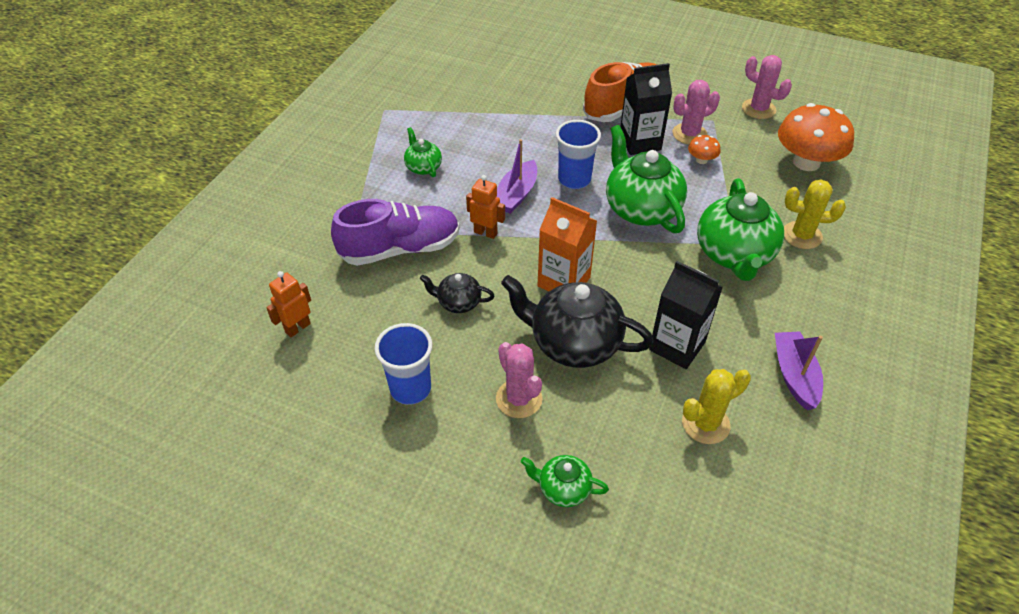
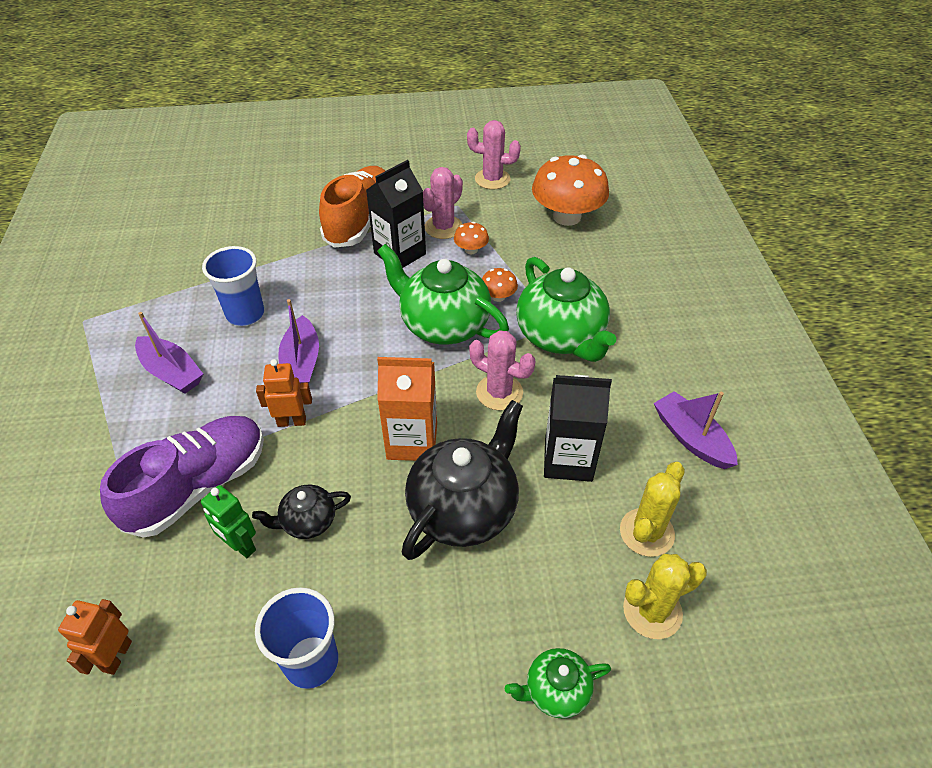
camera: 30 degrees left, 0 degrees up
(406, 298) = (240, 546): none -> green robot
(423, 167) = (172, 372): green teapot -> purple boat
(519, 399) = (444, 606): pink cactus -> pink cactus (499, 392)
(573, 343) = (464, 508): black teapot -> black teapot turned 135 degrees clockwise
(574, 180) = (355, 320): blue cup -> blue cup (245, 314)
(700, 204) = (498, 296): none -> orange mushroom
(802, 235) = (608, 291): yellow cactus -> yellow cactus (652, 611)

